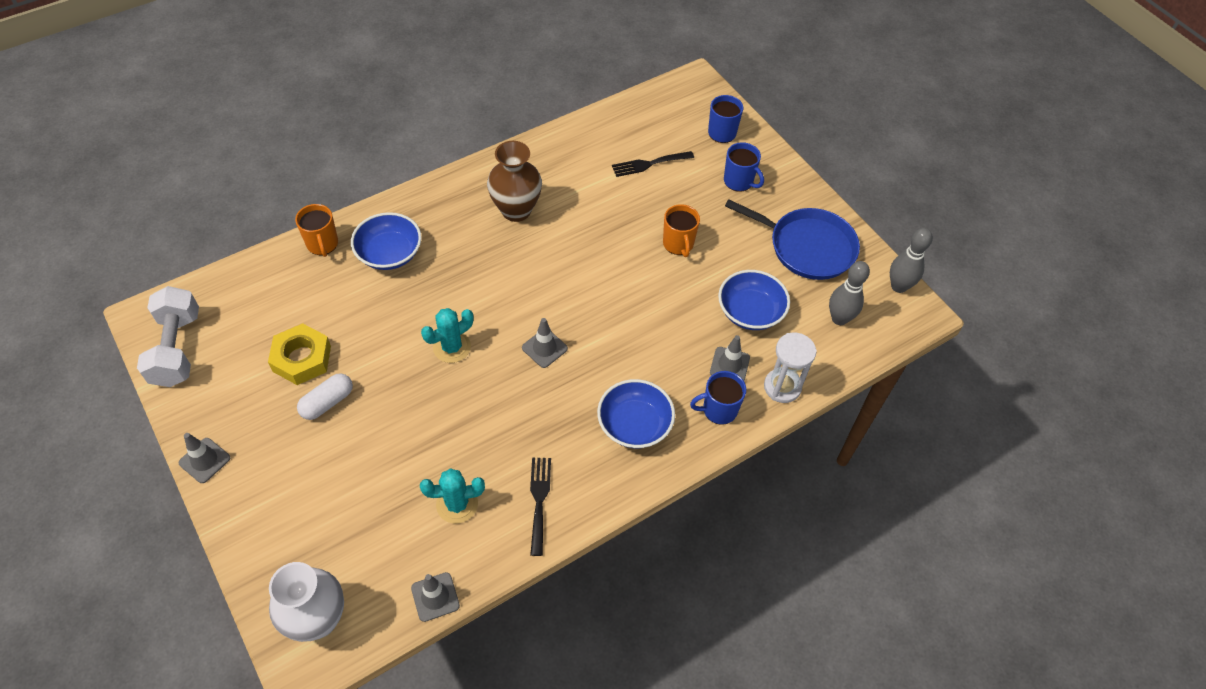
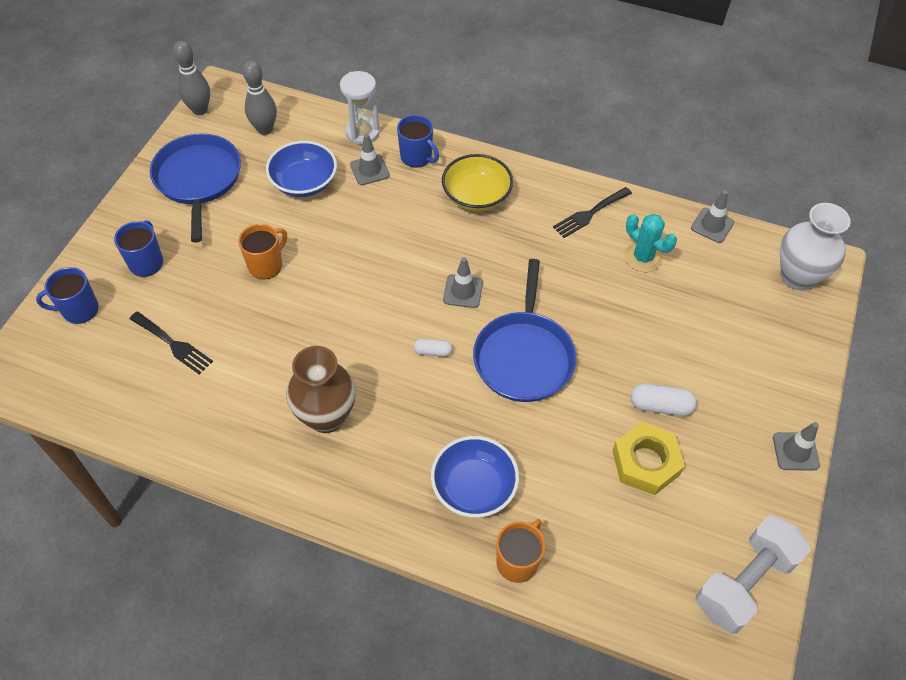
camera: 125 degrees left, 0 degrees up
(452, 347) = (524, 356): turquoise cactus -> blue pan
(509, 295) = (433, 351): none -> white capsule
(634, 425) = (476, 196): blue bowl -> yellow bowl

